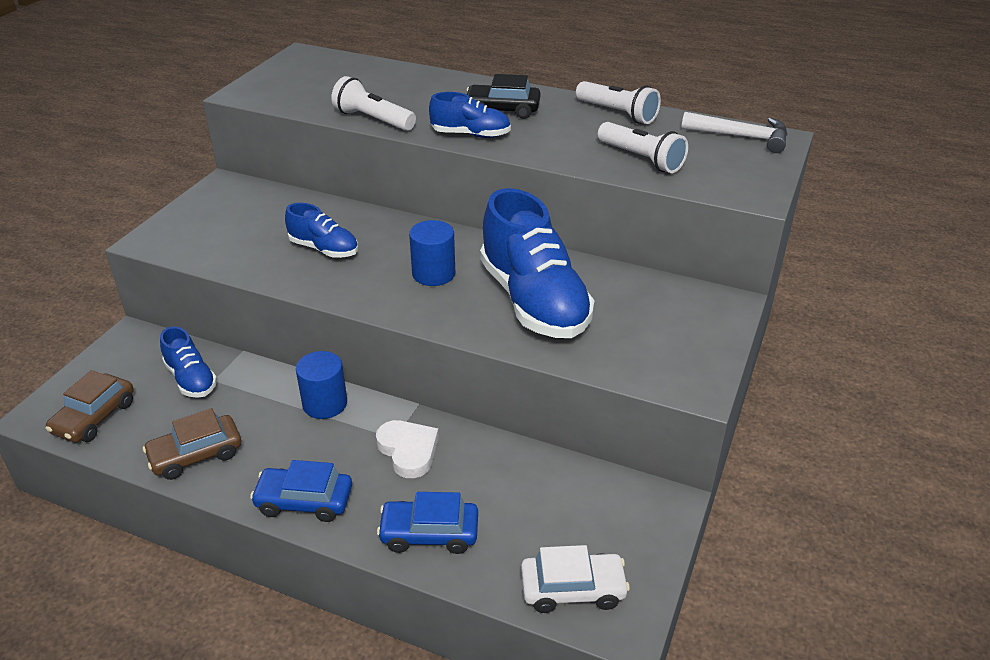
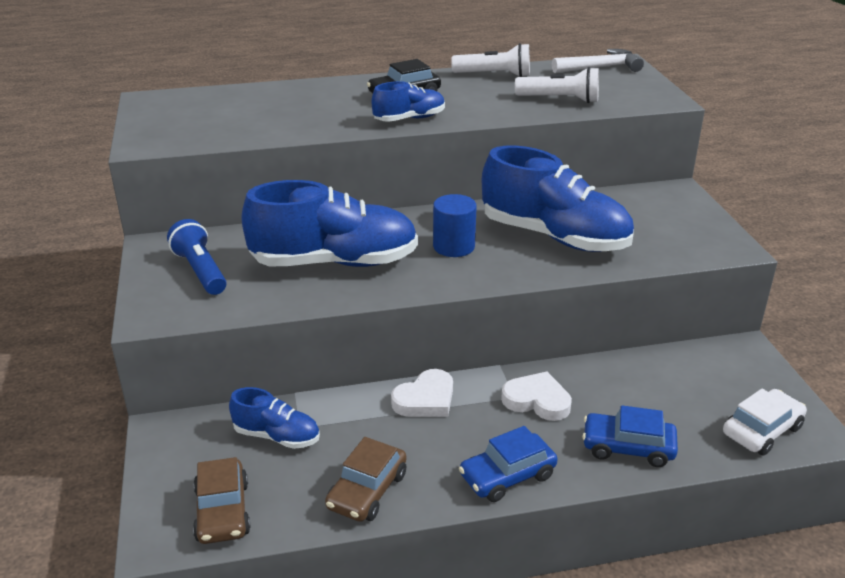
camera: 35 degrees left, 5 degrees down
(225, 217) = (200, 271): none -> blue flashlight
(324, 249) = (334, 262): blue shoe -> blue shoe, size x1.97
(325, 404) = (425, 399): blue cylinder -> white heart
(373, 120) = (308, 131): white flashlight -> none
(429, 533) = (628, 447): blue car -> blue car turned 45 degrees clockwise

